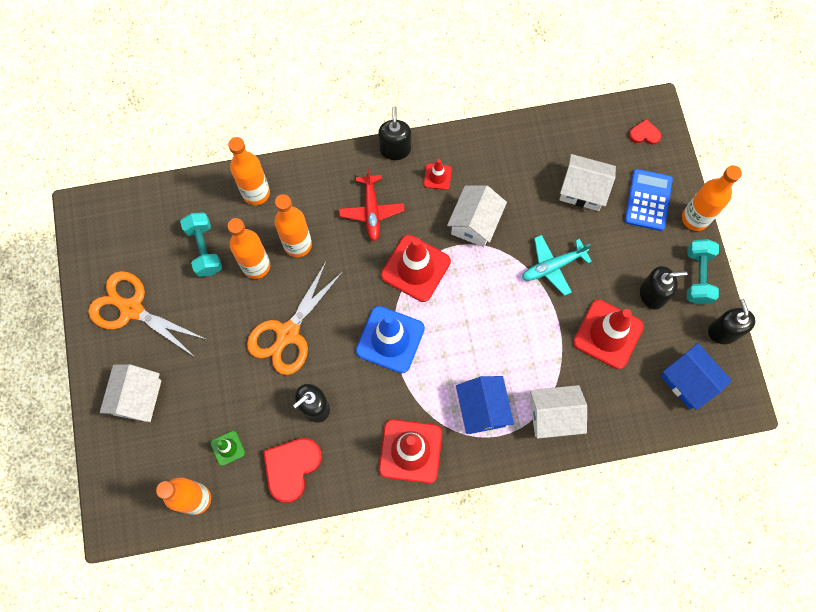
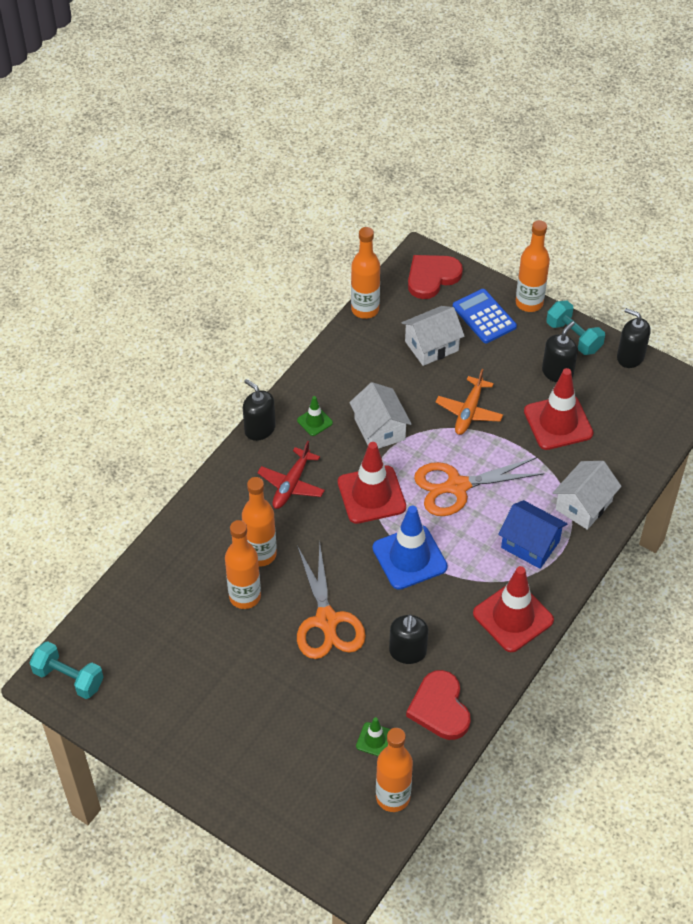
camera: 45 degrees left, 20 degrees down
(132, 309) = (177, 714): orange scissors -> orange scissors (457, 486)
(138, 397) = (259, 771): white house -> none
(204, 249) = (188, 621): turquoise dumbbell -> turquoise dumbbell (69, 678)
(256, 193) = (183, 547): orange bottle -> orange bottle (365, 309)
(371, 211) = (291, 484): red plane -> red plane turned 75 degrees clockwise
(437, 176) = (314, 421): red traffic cone -> green traffic cone
(553, 266) = (469, 411): turquoise plane -> orange plane
(644, 134) = (432, 277): red heart -> red heart, size x1.95
(688, 381) = (645, 406): blue house -> none

